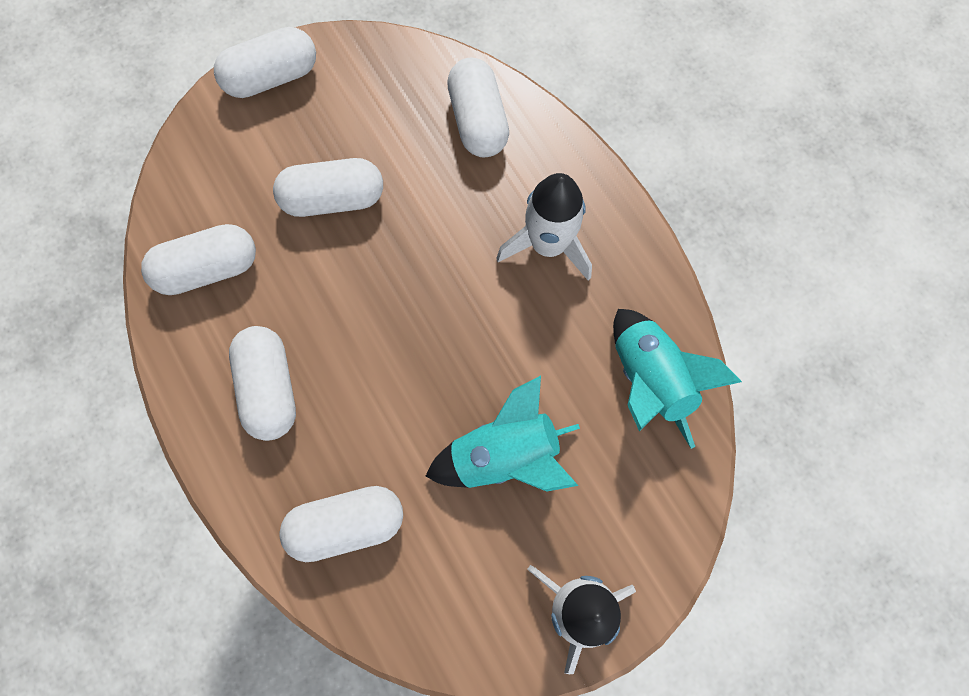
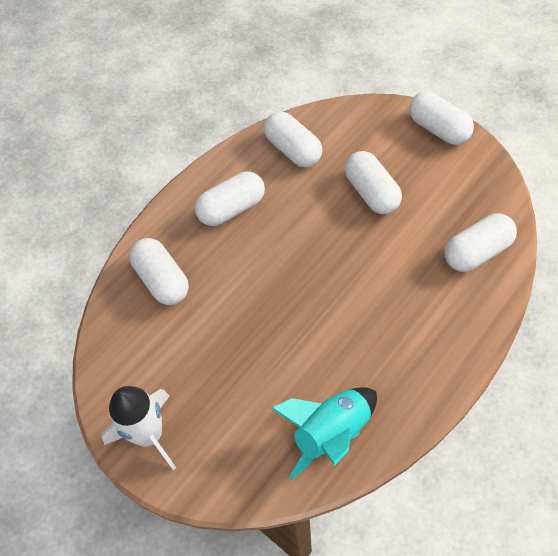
camera: 75 degrees right, 15 degrees down
(505, 456) = (238, 354): turquoise rocket -> none
(548, 245) = (404, 329): white rocket -> none

